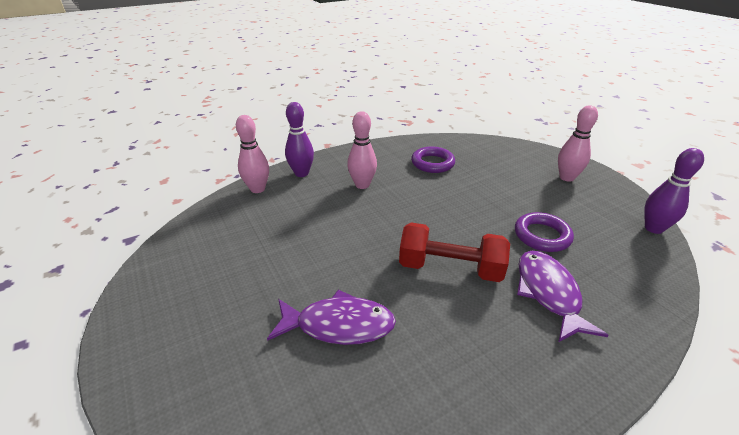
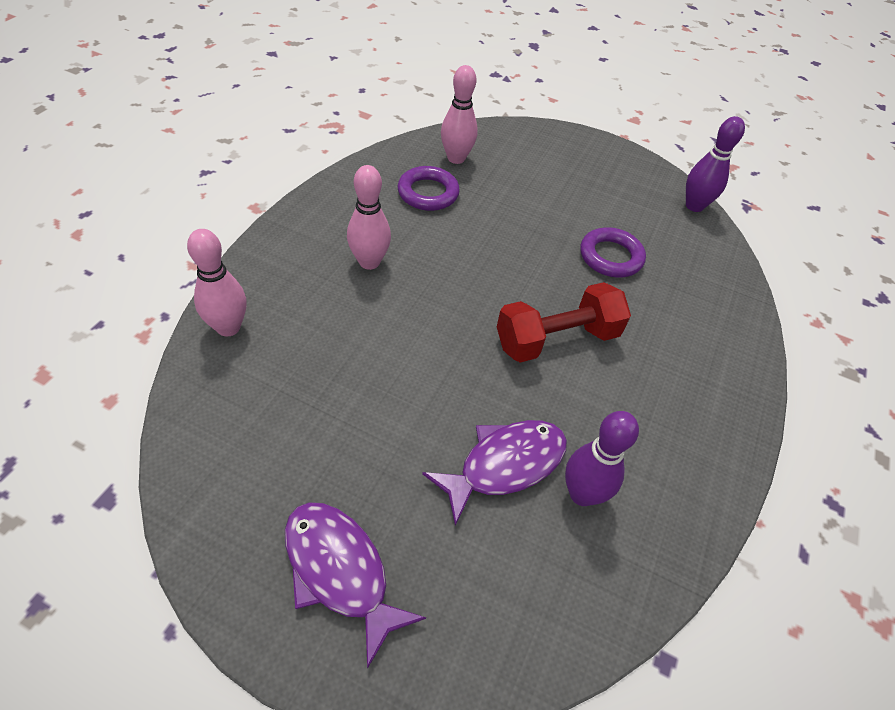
camera: 40 degrees left, 15 degrees up
(301, 173) = (268, 274): purple bowling pin -> purple bowling pin (582, 494)
(548, 293) = (658, 325): purple fish -> purple fish (340, 571)
(566, 177) = (584, 164): pink bowling pin -> pink bowling pin (456, 158)

